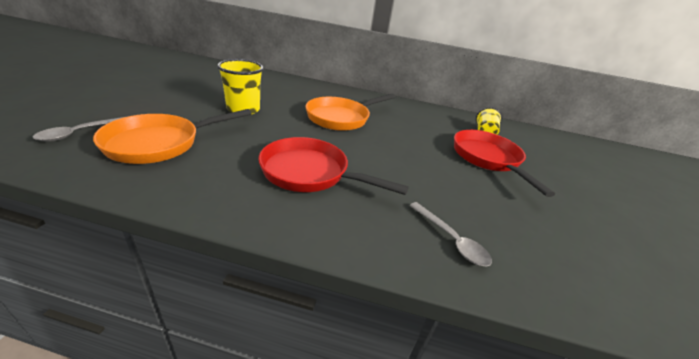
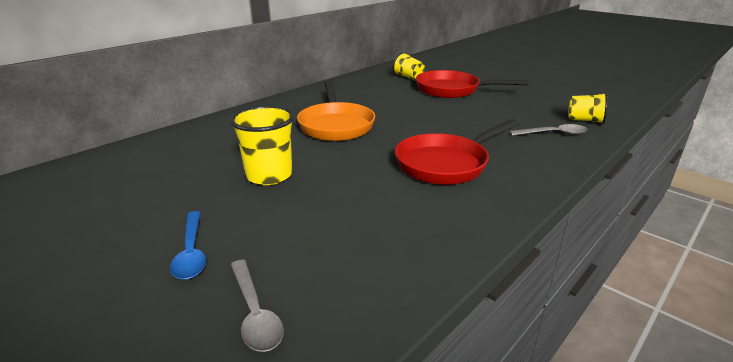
camera: 55 degrees left, 5 degrees down
(143, 106) = (191, 252): none -> blue spoon
(159, 143) = (334, 243): orange pan -> none
(532, 269) = (585, 120): none -> yellow cup

